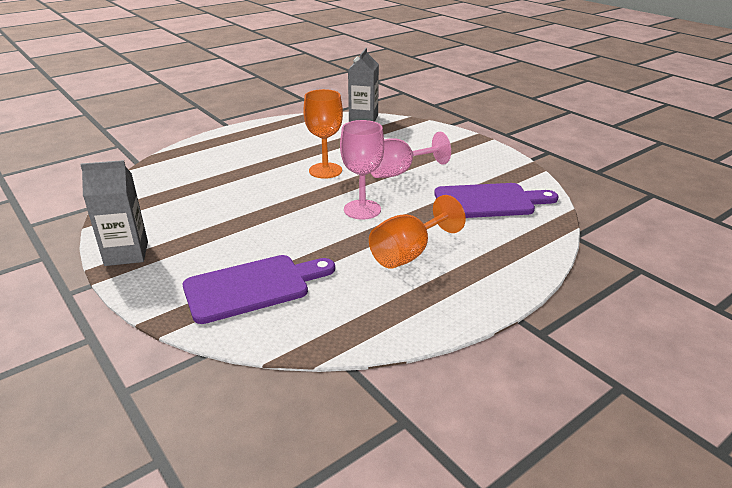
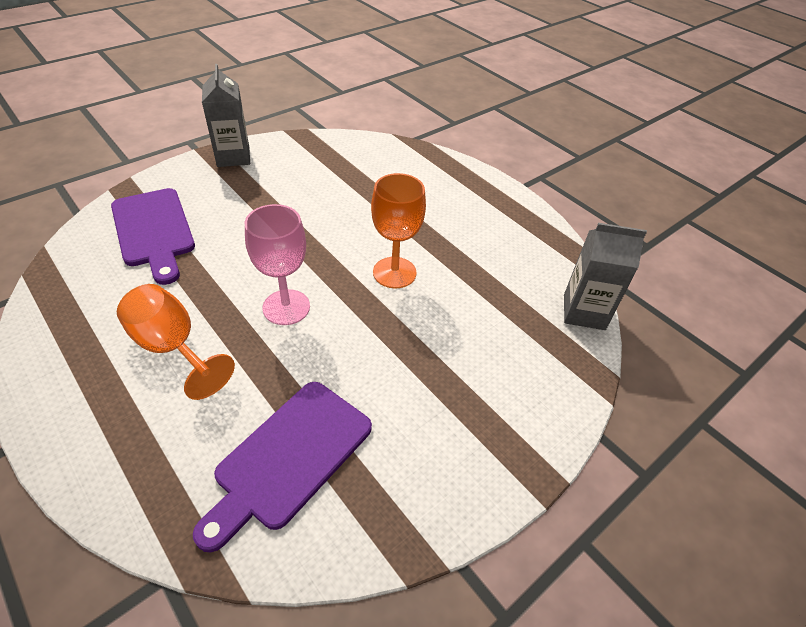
camera: 85 degrees right, 15 degrees up
(398, 172) = (390, 348): pink goblet -> none
(489, 201) = (289, 457): purple cutting board -> purple cutting board turned 45 degrees clockwise

